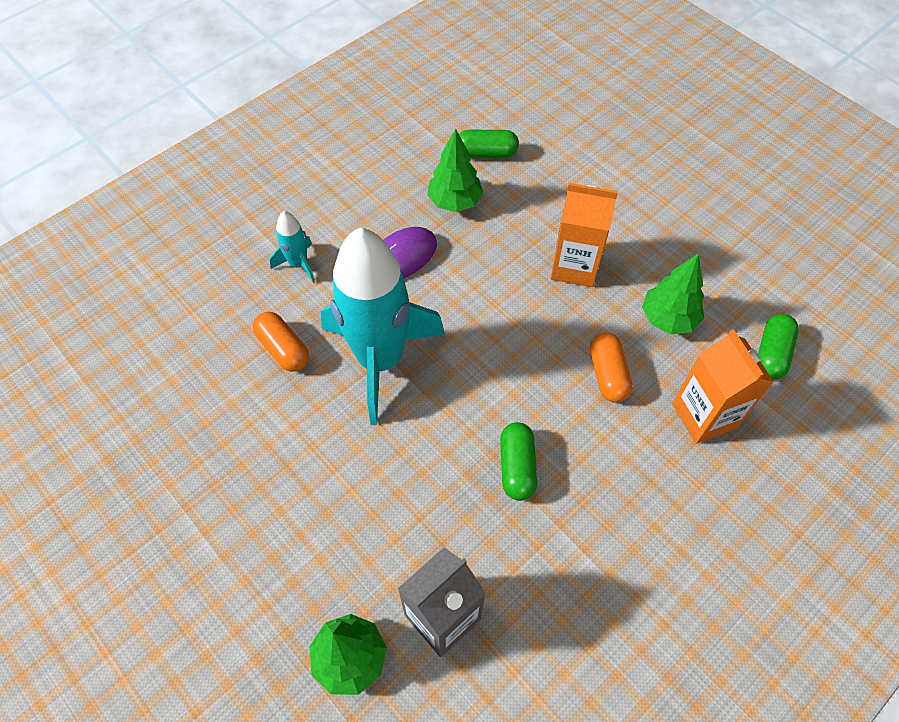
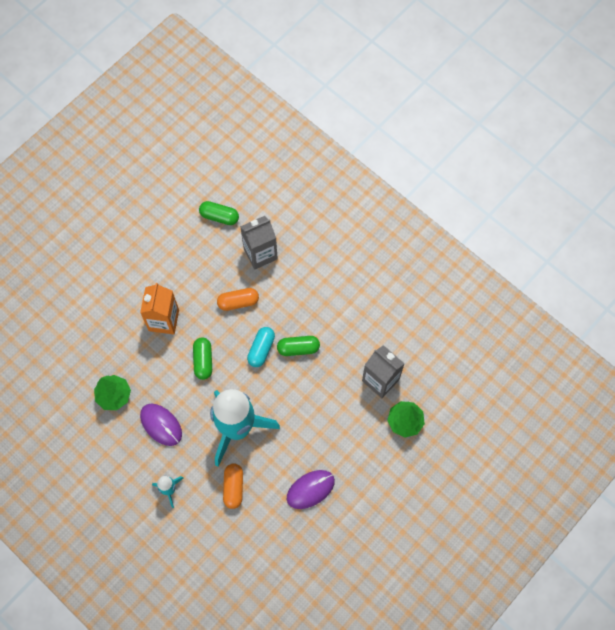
camera: 95 degrees left, 10 degrees up
(254, 466) = (310, 489): none -> purple mouse
(283, 349) = (233, 487): orange capsule -> orange capsule turned 45 degrees counterclockwise
(486, 153) = (70, 378): green capsule -> green capsule (203, 361)
(518, 405) = (261, 349): none -> turquoise capsule
(668, 319) = (199, 268): green tree -> none
(704, 416) = (260, 254): orange carton -> grey carton

